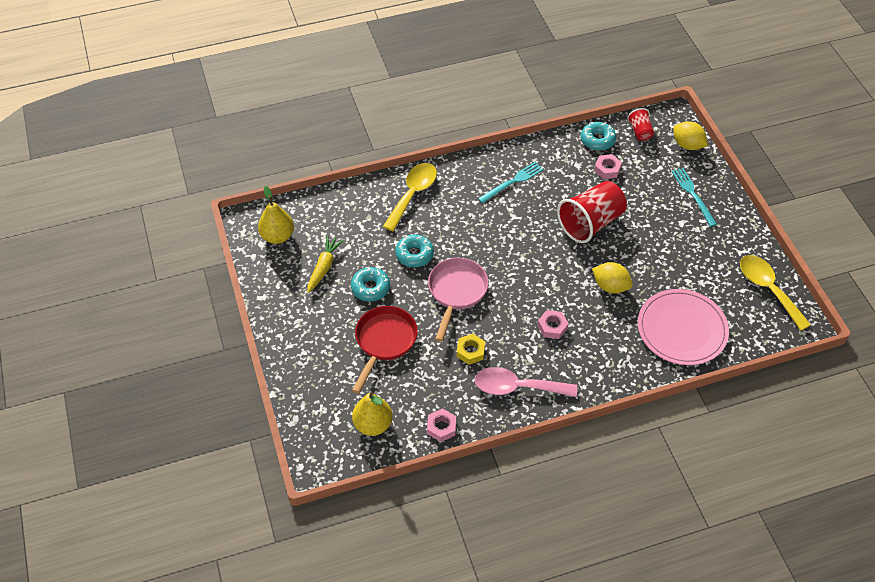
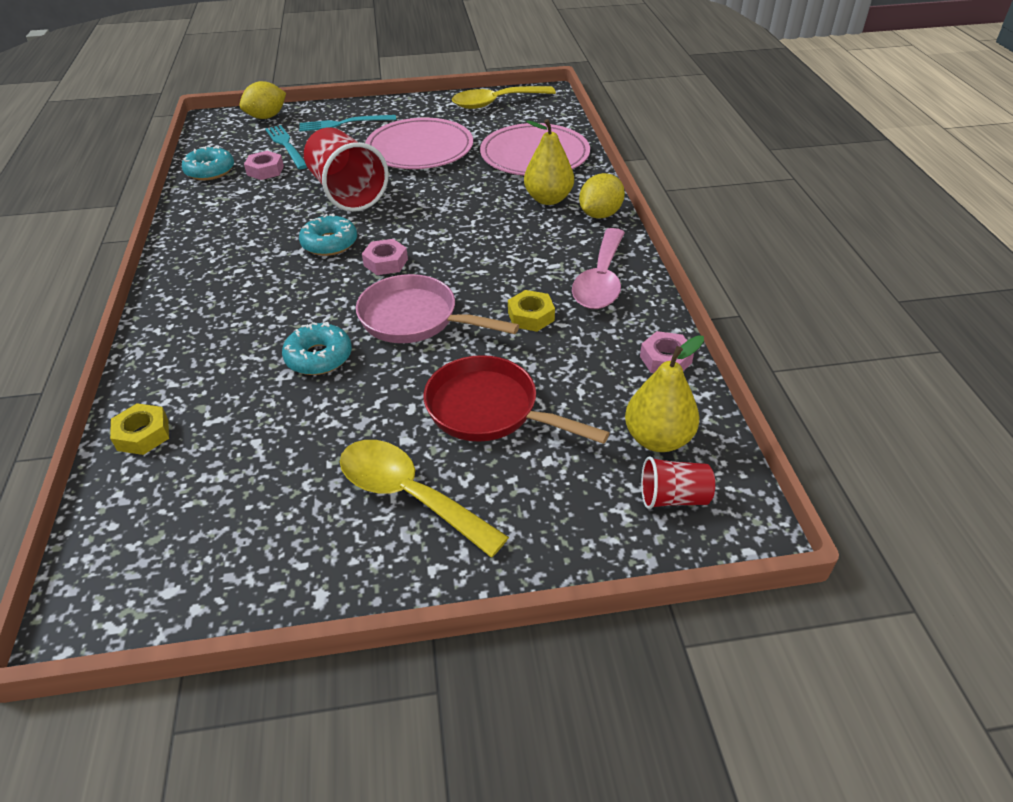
camera: 80 degrees left, 10 degrees down
(277, 236) = (166, 556): yellow pear -> yellow pear (548, 199)
(324, 267) = (288, 482): yellow carrot -> none
(347, 200) = (143, 434): none -> yellow nut
(370, 288) = (367, 418): turquoise donut -> turquoise donut (329, 243)
(413, 194) = (187, 347): yellow spoon -> yellow spoon (409, 495)
(512, 182) = (233, 245): turquoise fork -> turquoise fork (286, 145)
(552, 327) = (506, 241): pink nut -> pink nut (386, 262)
(610, 286) = (455, 191): yellow lemon -> yellow lemon (600, 214)
(640, 131) = (221, 142): red cup -> red cup (673, 497)
(668, 252) = (419, 148): none -> pink plate

